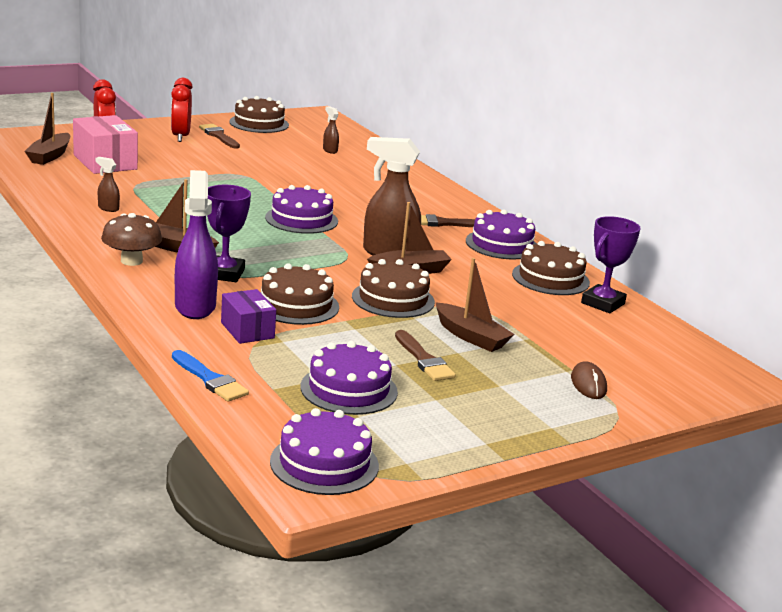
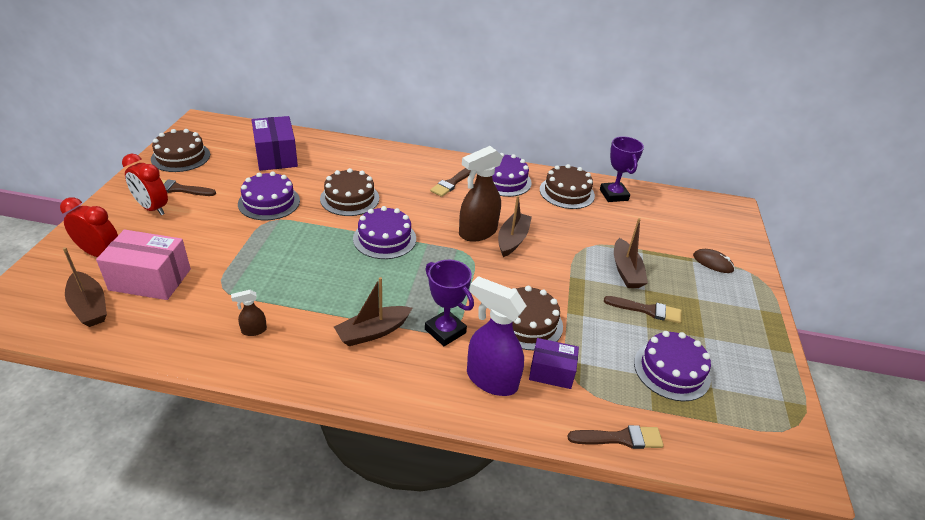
camera: 50 degrees left, 15 degrees up
(131, 261) = (376, 373): brown mushroom -> none
(210, 379) = (620, 438): blue brush -> brown brush
(324, 463) = (772, 443): purple cake -> purple cake (269, 202)
(330, 150) = (276, 156): brown spray bottle -> purple box
(393, 299) = (550, 272): brown cake -> brown cake (349, 198)
(471, 336) = (626, 271): brown boat -> brown boat turned 90 degrees clockwise

